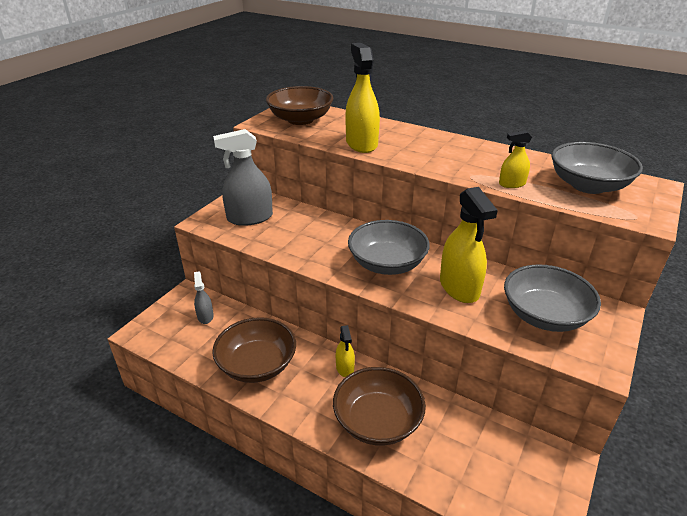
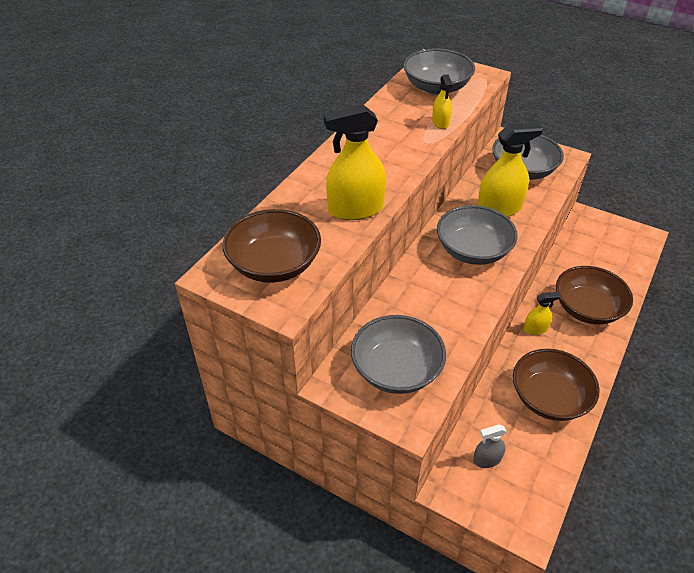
camera: 90 degrees left, 10 degrees up
(250, 218) = (396, 370): grey spray bottle -> grey bowl

